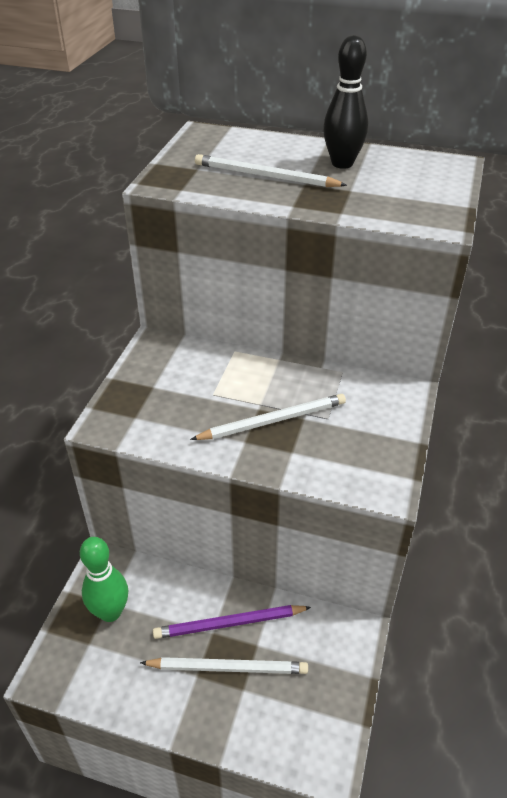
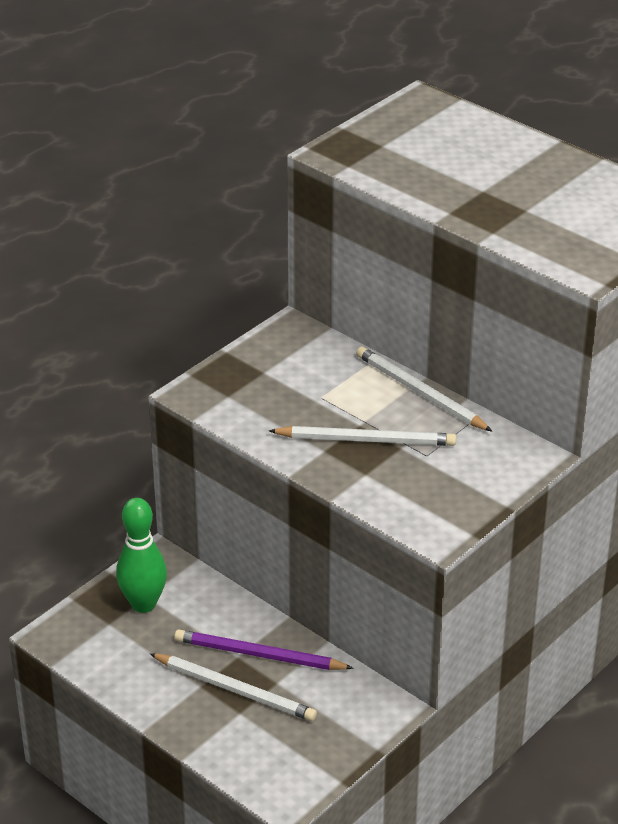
camera: 25 degrees right, 5 degrees down
(266, 176) = (447, 172): white pencil -> white pencil (420, 393)
(342, 163) = (545, 176): black bowling pin -> none

